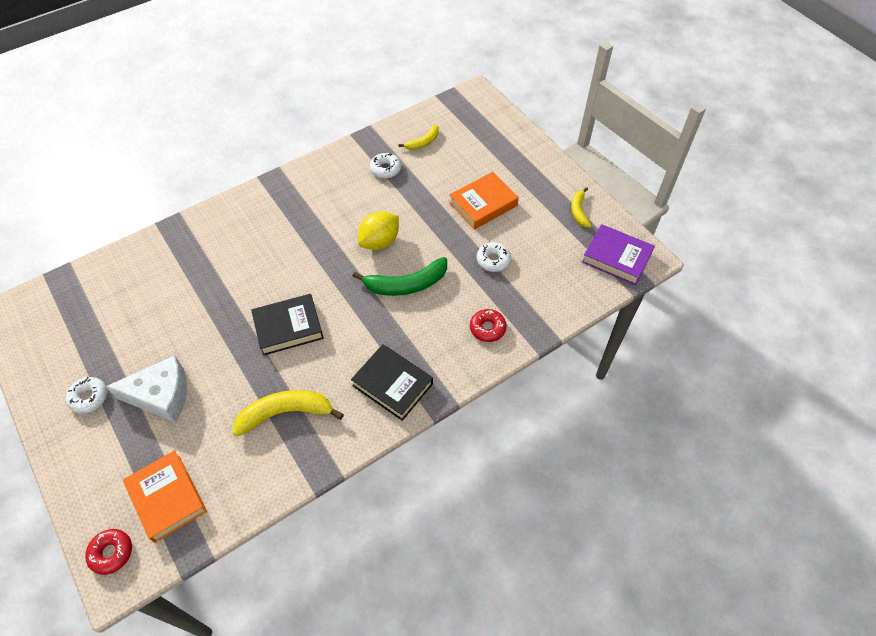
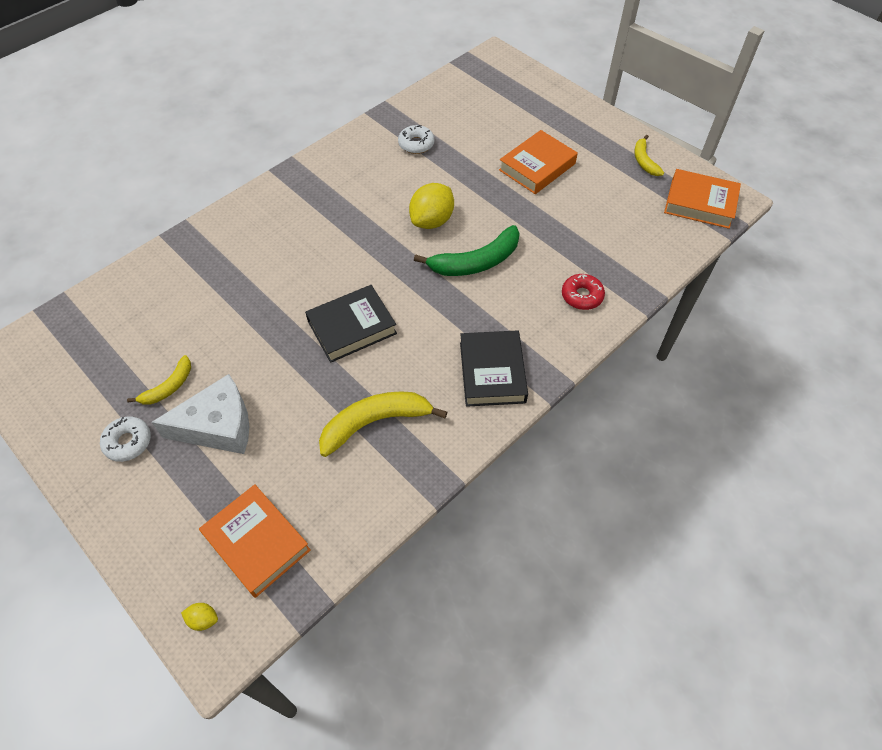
camera: 10 degrees left, 0 degrees up
(111, 553) = (203, 619): red donut -> yellow lemon
(392, 385) = (492, 372): black book -> black book turned 60 degrees clockwise
(423, 142) = (451, 111): yellow banana -> yellow banana (169, 387)
(493, 260) = (566, 223): white donut -> none
(616, 258) = (700, 203): purple book -> orange book

